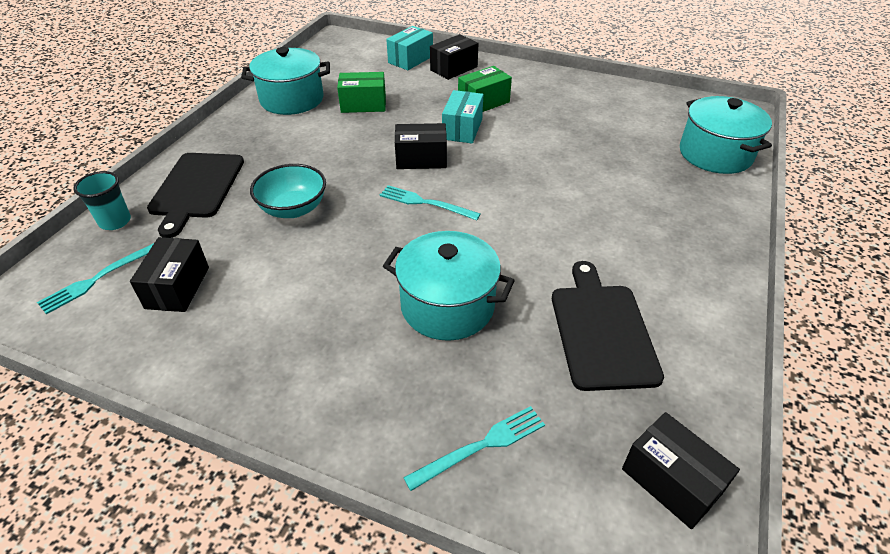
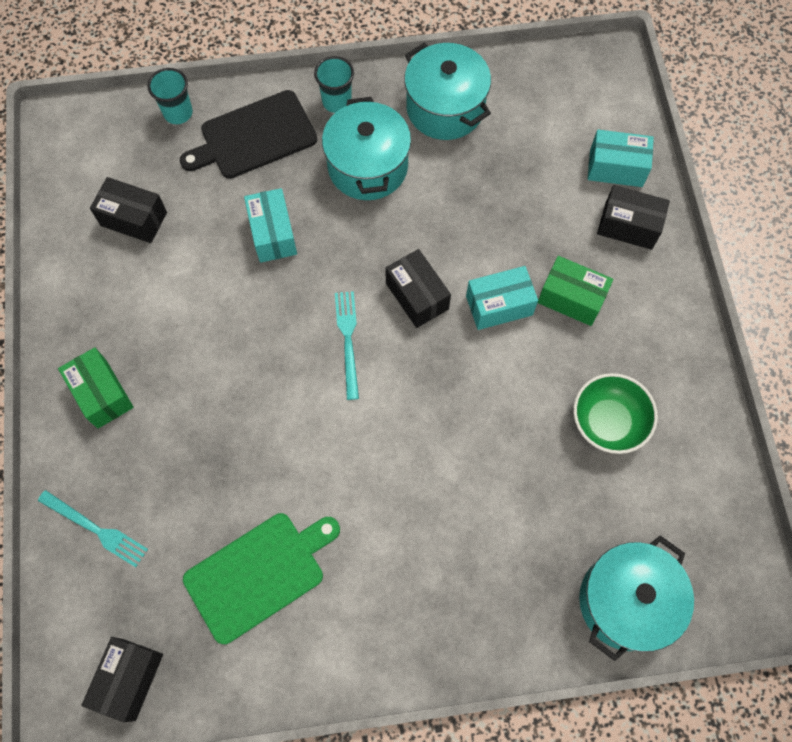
camera: 60 degrees right, 25 degrees up
(97, 279) = (112, 157): turquoise fork -> none
(177, 287) = (134, 219): black box -> black box turned 45 degrees clockwise
(224, 139) = (337, 102): none -> turquoise cup
(293, 209) = (273, 234): turquoise bowl -> turquoise box
(363, 104) = (482, 181): green box -> green box (102, 394)
(447, 306) = (222, 433): turquoise pot -> turquoise pot (367, 167)
(582, 118) = (608, 422): none -> green bowl
(601, 330) = (259, 573): black cutting board -> green cutting board

